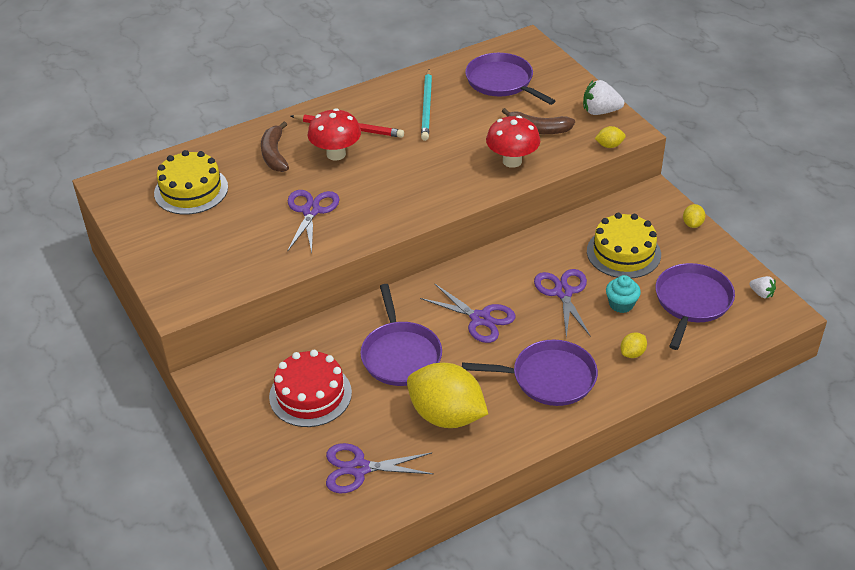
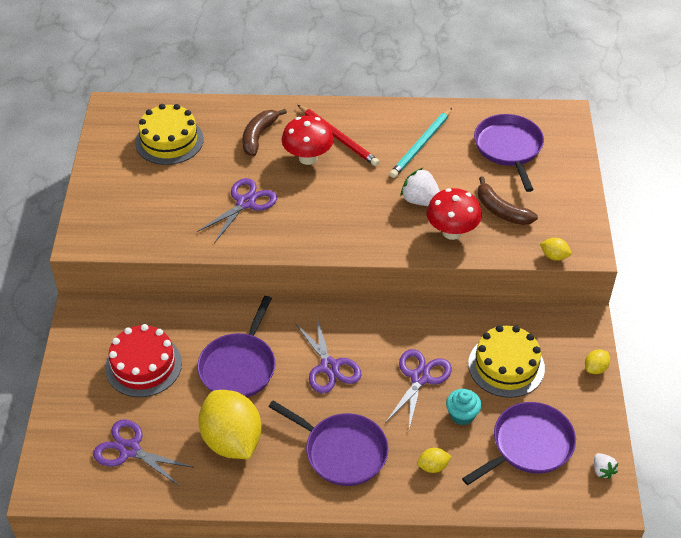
camera: 30 degrees right, 5 degrees up
(600, 111) = (575, 217): white strawberry -> white strawberry (420, 201)

